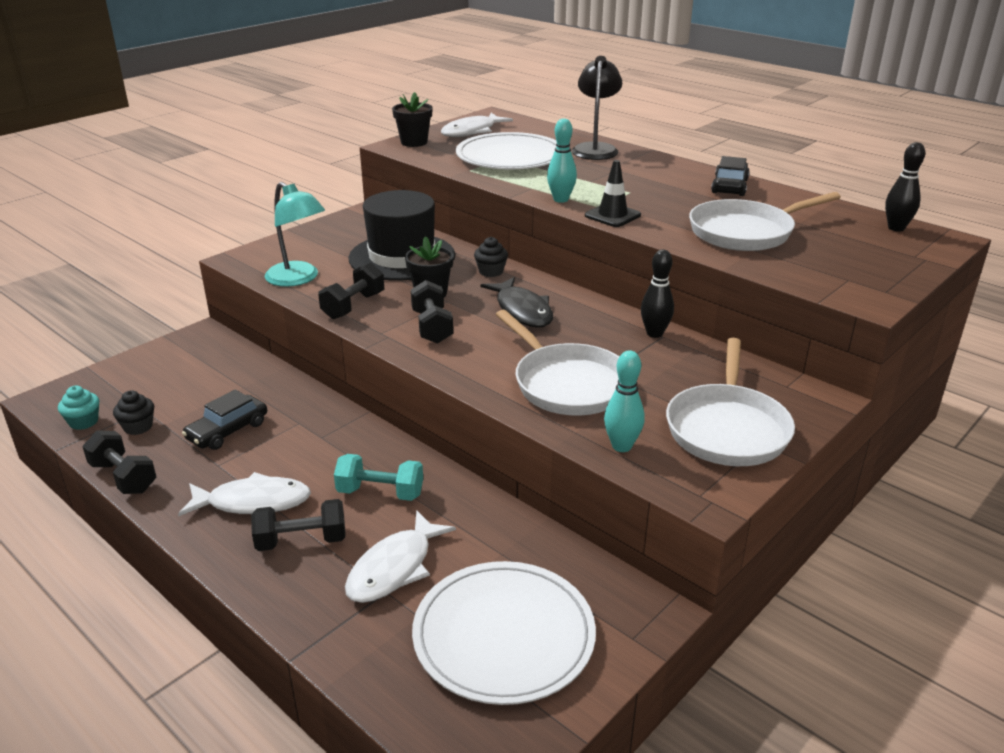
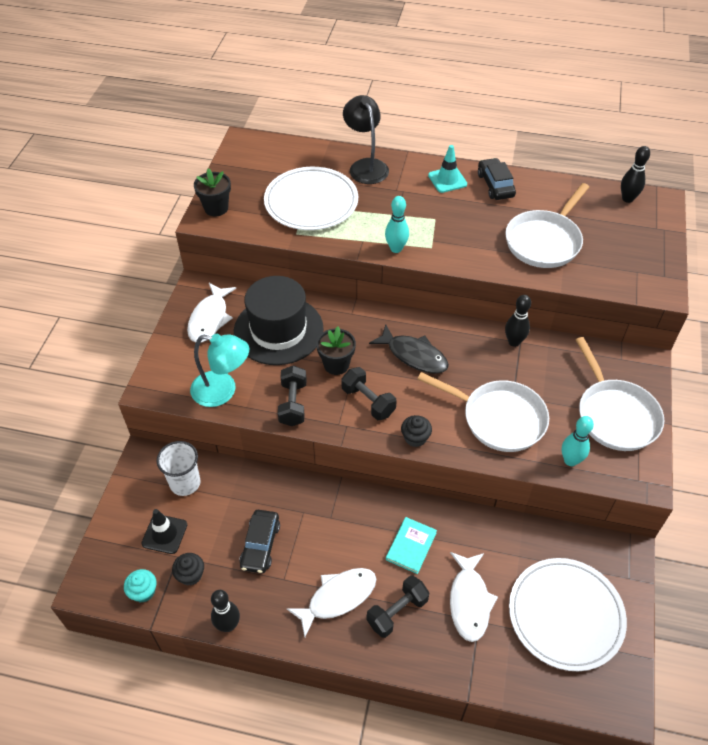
camera: 30 degrees left, 20 degrees up
(123, 477) = (228, 625): black dumbbell -> black bowling pin
(215, 362) = (185, 483): none -> white cup
(380, 492) = (411, 546): turquoise dumbbell -> turquoise book
(472, 131) = (249, 174): white fish -> white fish (210, 318)
(491, 271) = (357, 320): black cupcake -> black cupcake (415, 438)
(612, 215) = (447, 255): black traffic cone -> black traffic cone (164, 534)
(676, 173) = (447, 180): none -> turquoise traffic cone

